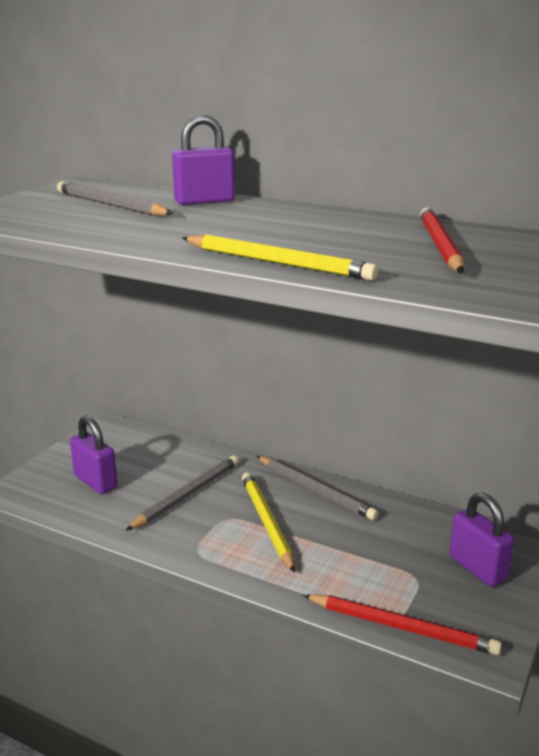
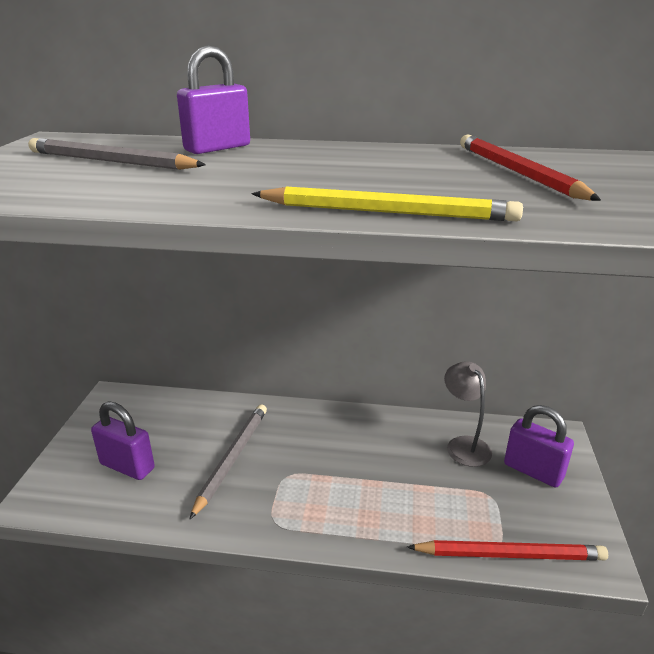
camera: 20 degrees left, 5 degrees up
(267, 522) = (326, 470): yellow pencil -> none
(315, 490) = (351, 423): grey pencil -> none
(418, 531) = (464, 445): none -> grey lamp

